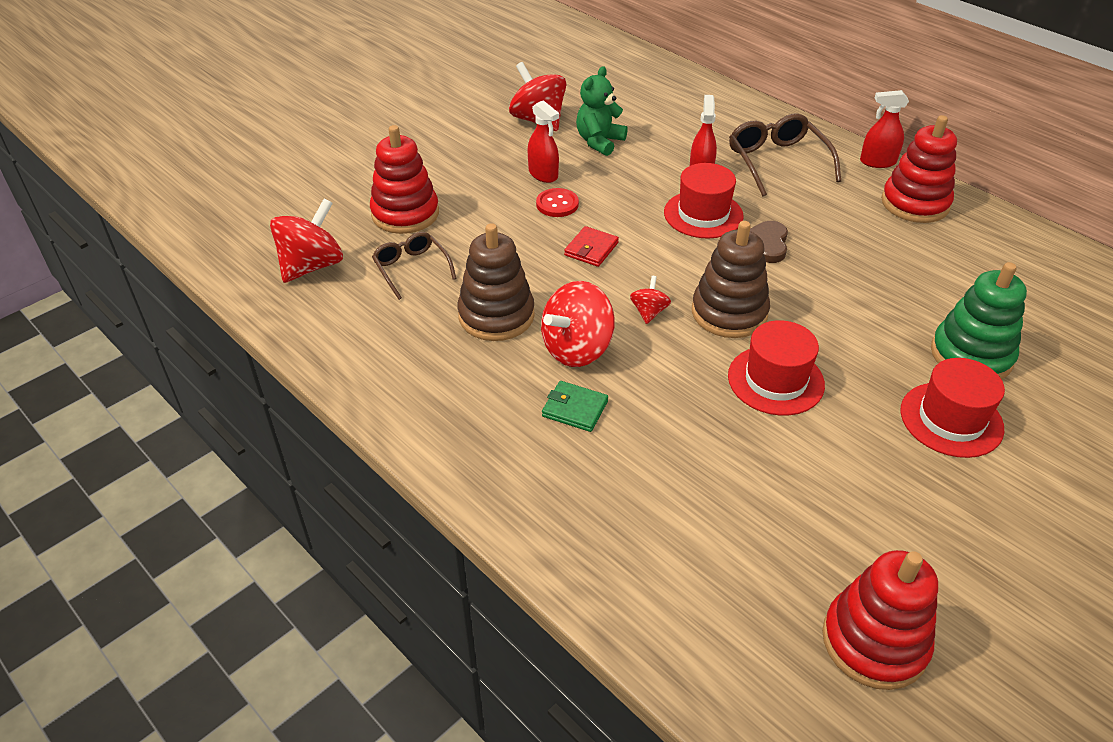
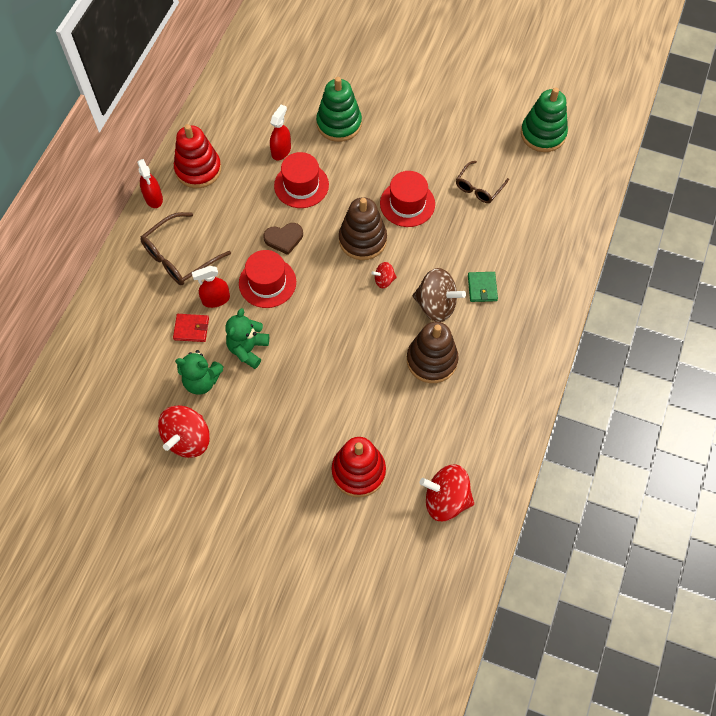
camera: 115 degrees left, 20 degrees up
(411, 268) = (415, 433): brown glasses -> brown glasses (478, 188)
(543, 174) = (264, 401): red spray bottle -> red spray bottle (281, 151)
(557, 204) = (298, 376): red button -> none
(577, 349) = (436, 305): red spinning top -> brown spinning top
(591, 249) = (339, 334): red wallet -> red wallet (191, 329)
(618, 179) = (248, 349): none -> green teddy bear
(874, 642) = (543, 134): red stacking toy -> green stacking toy
(951, 419) = (394, 126): red hat -> red hat (301, 185)

